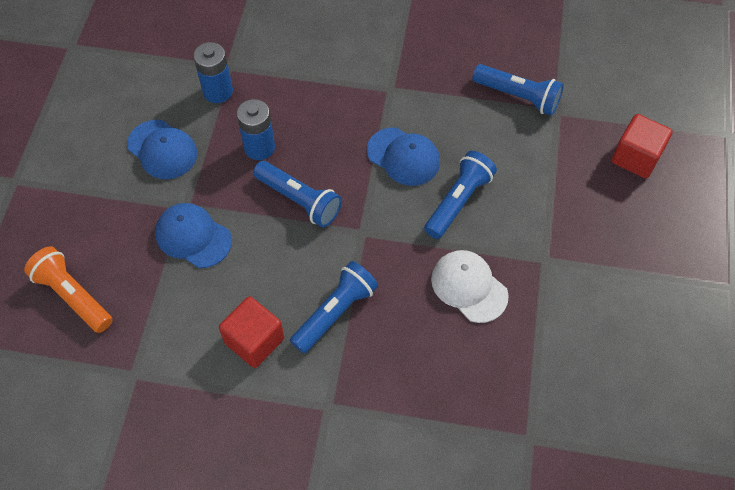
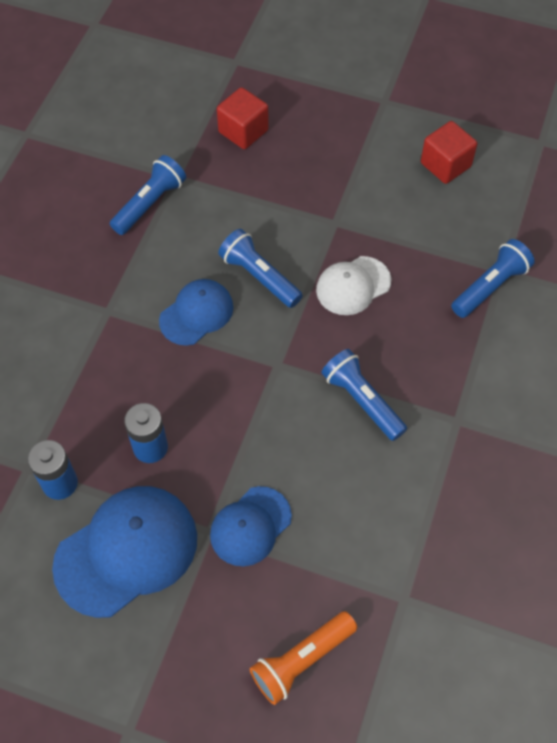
camera: 80 degrees left, 0 degrees up
(162, 150) = (127, 551): blue cap -> blue cap, size x1.66
(254, 341) = (382, 477): red cube -> red cube (445, 165)
(299, 200) = (227, 416): blue flashlight -> blue flashlight (490, 287)

